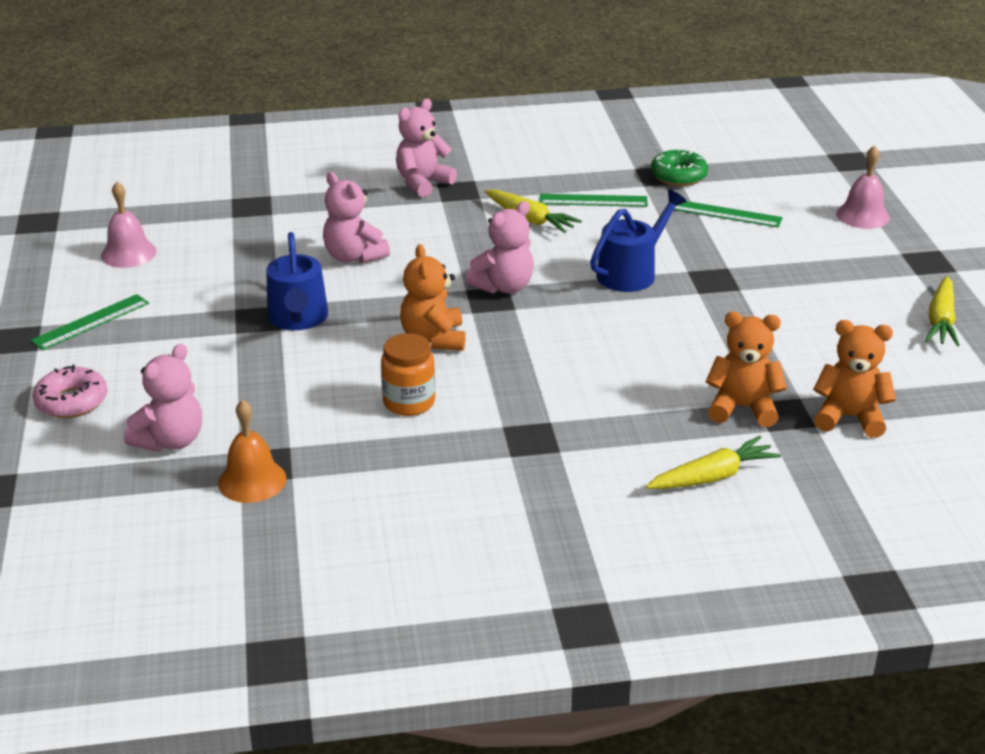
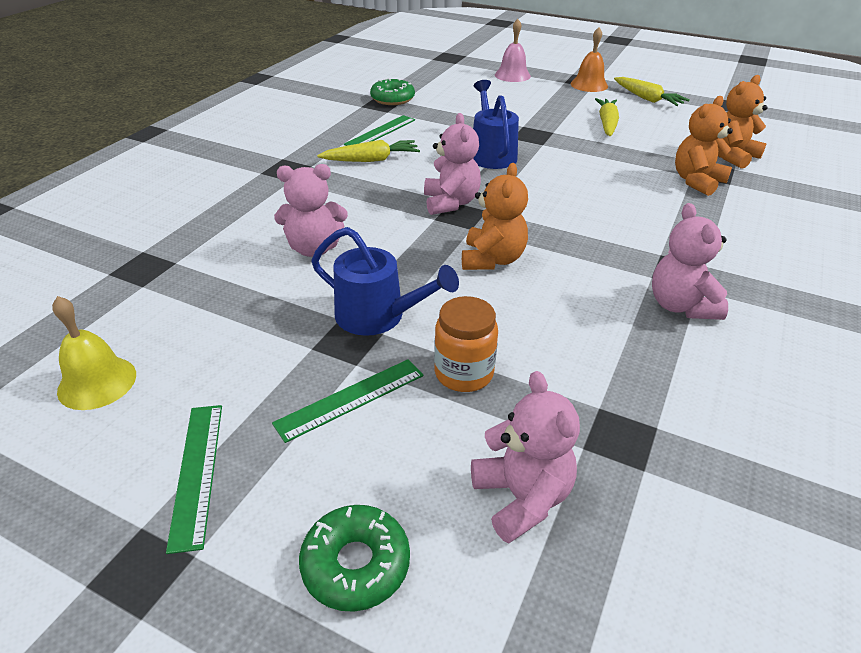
camera: 55 degrees left, 5 degrees up
(72, 401) = (356, 564): pink donut -> green donut
(128, 253) = (97, 382): pink bell -> yellow bell
(252, 480) = (646, 459): orange bell -> orange bell (589, 85)
(409, 402) = (579, 308): orange jar -> orange jar (464, 373)
(423, 183) = (251, 178): pink teddy bear -> pink teddy bear (681, 306)
(434, 339) = (492, 259): orange teddy bear -> orange teddy bear turned 105 degrees counterclockwise
(712, 477) = (775, 221): yellow carrot -> yellow carrot (607, 124)
(726, 214) = (459, 104): green ruler -> green ruler (351, 399)

